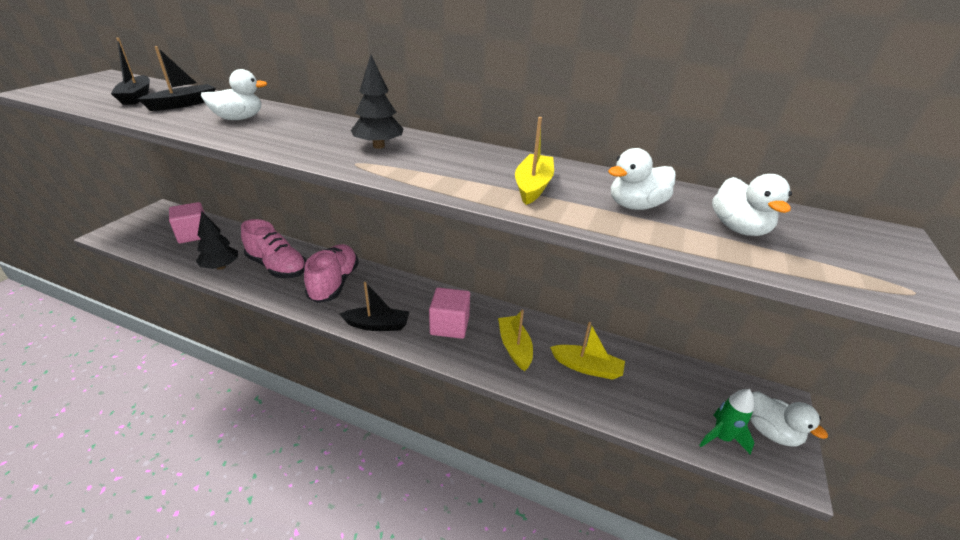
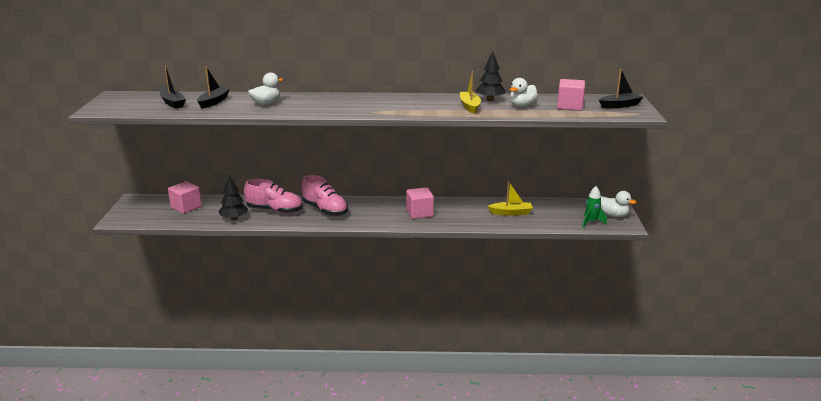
camera: 20 degrees left, 10 degrees down
(334, 283) = (325, 210): pink shoe -> pink shoe turned 150 degrees clockwise
(377, 325) = (375, 222): black boat -> black boat (620, 105)
(378, 146) = (370, 103): black tree -> black tree (490, 100)
(514, 347) = (465, 213): yellow boat -> none
(738, 228) = (569, 106): white duck -> pink cube

